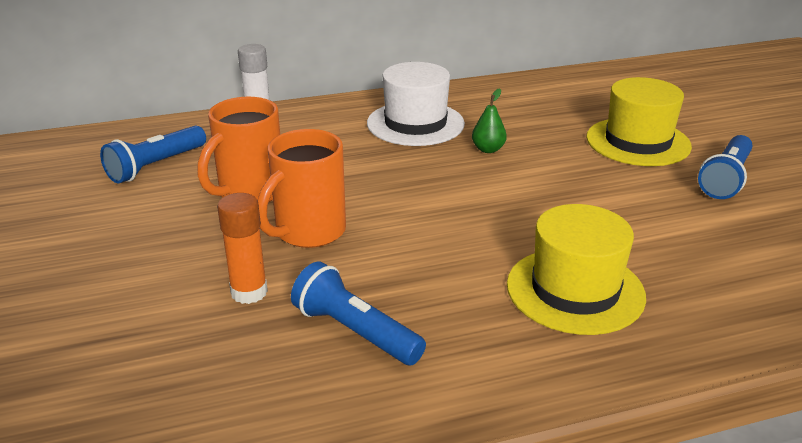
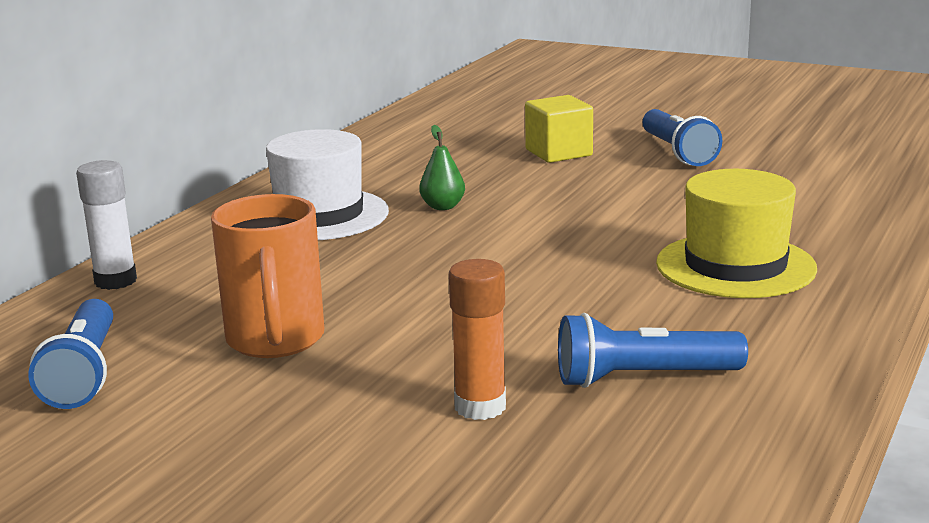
camera: 45 degrees left, 10 degrees down
(308, 232) = (423, 338): orange mug -> none
(638, 142) = (558, 153): yellow hat -> yellow cube

